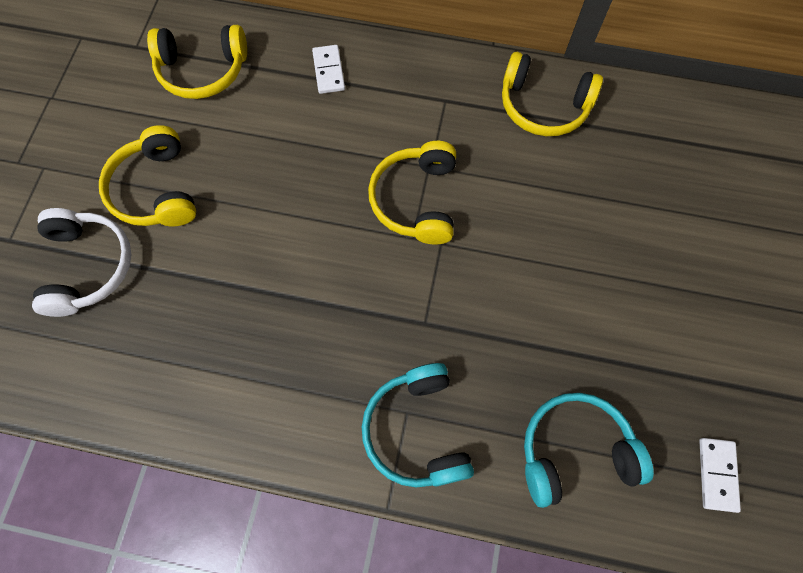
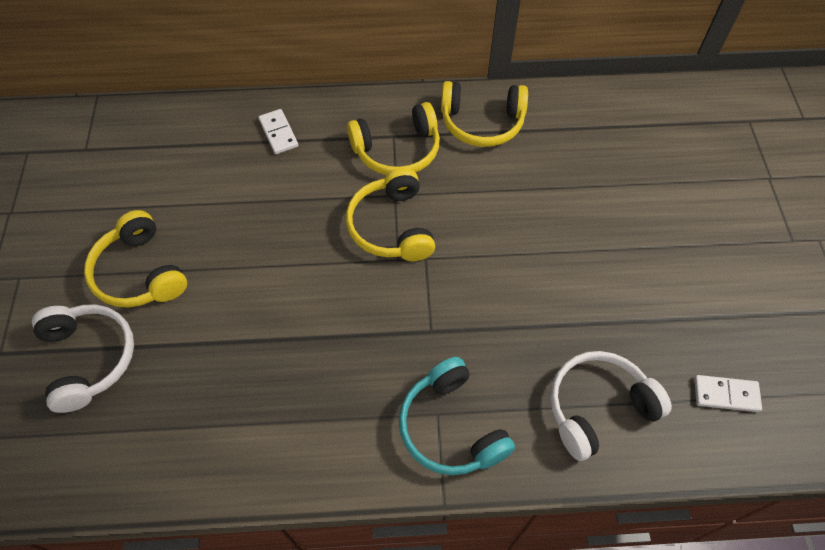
camera: 15 degrees left, 10 degrees down
(203, 71) = (157, 157): yellow headphones -> yellow headphones (397, 150)
(574, 451) = (598, 408): turquoise headphones -> white headphones
(717, 474) = (726, 395): white domino -> white domino turned 75 degrees counterclockwise

